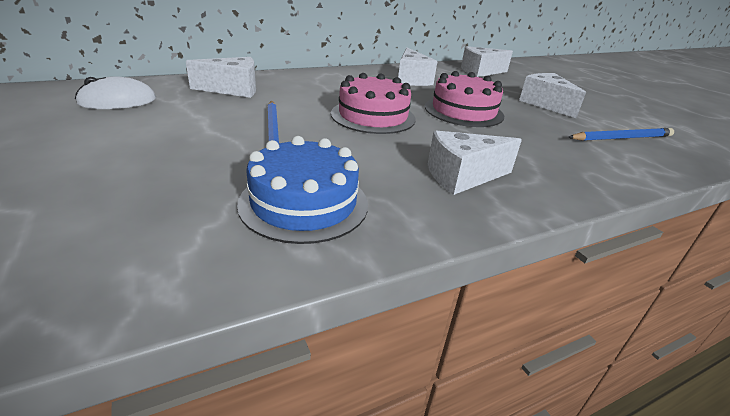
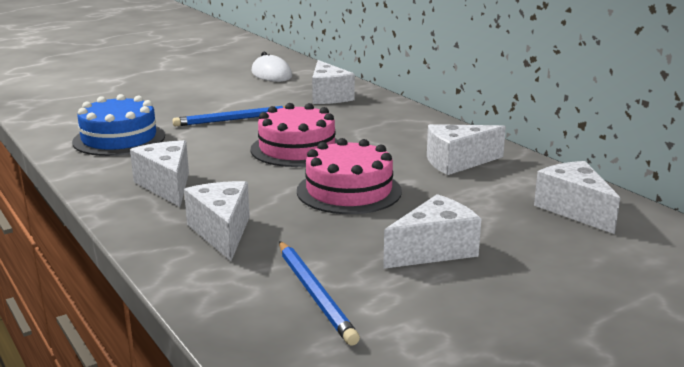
camera: 85 degrees right, 10 degrees down
(553, 158) = (222, 232): none -> white cheese

